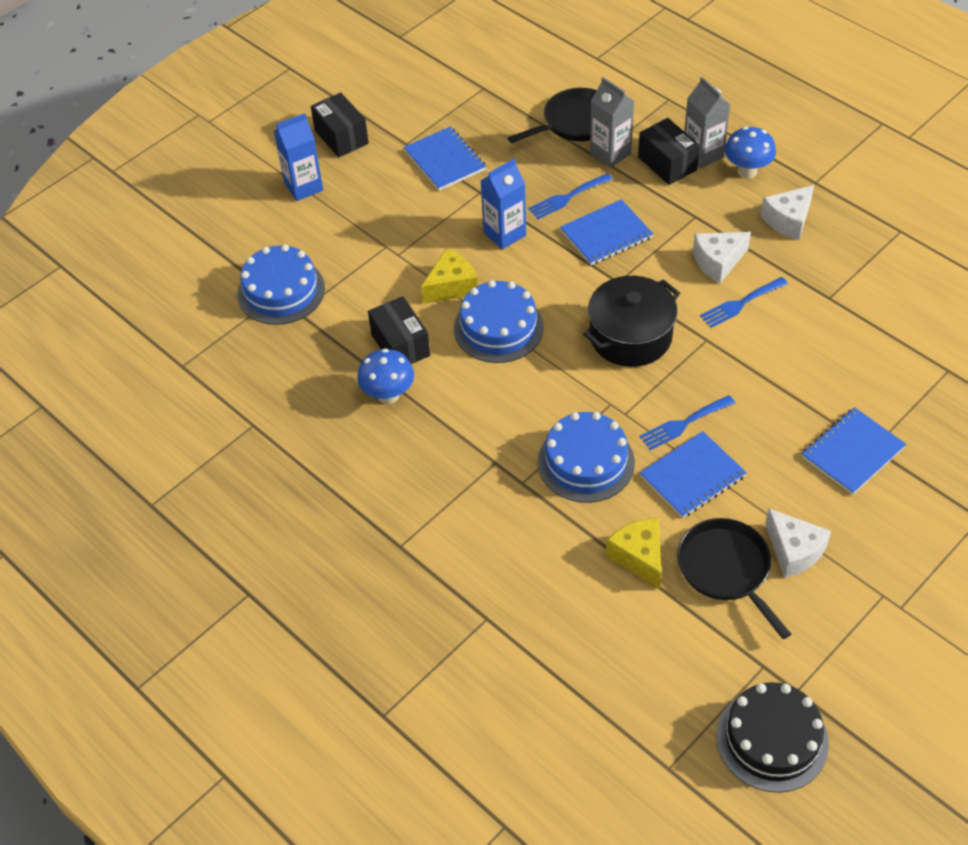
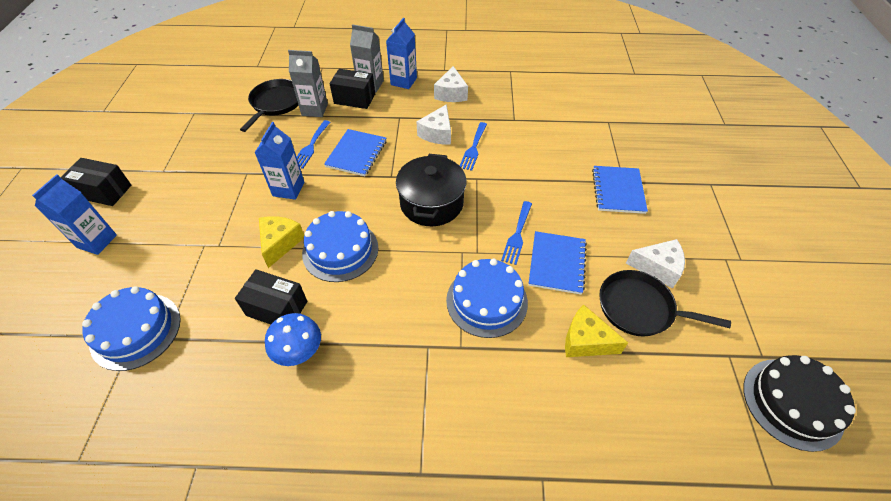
camera: 45 degrees left, 0 degrees up
(445, 160) = (203, 167): blue notebook -> none
(747, 171) = (403, 81): blue mushroom -> blue carton

